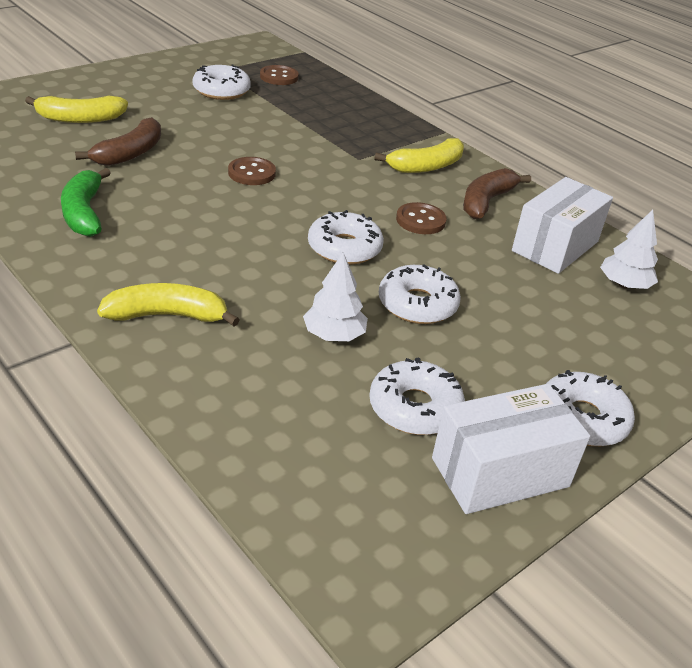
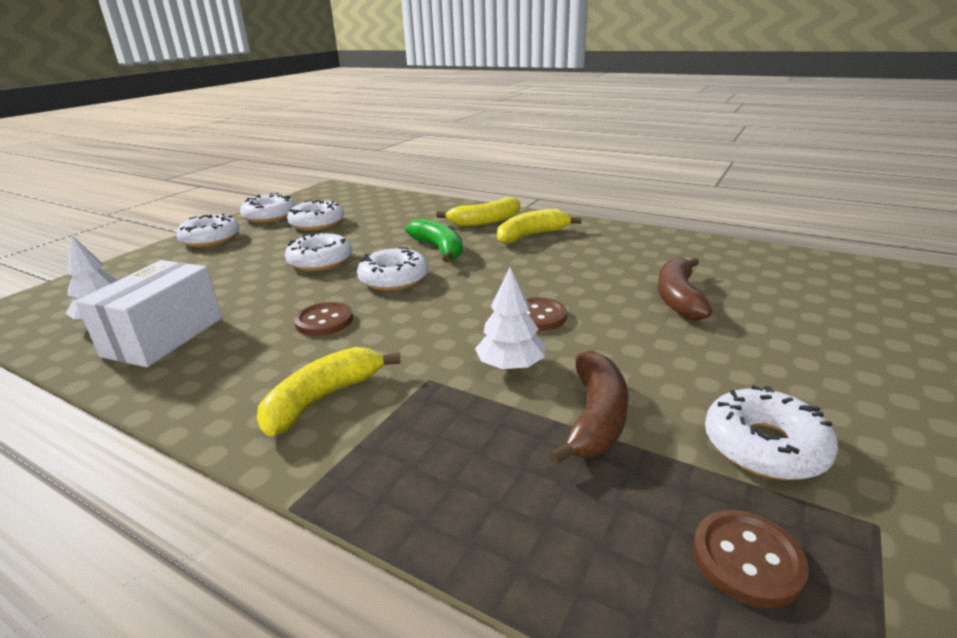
camera: 165 degrees right, 10 degrees down
(80, 119) = (802, 318): yellow banana -> yellow banana (531, 235)
(84, 213) = (620, 248): green banana -> green banana (439, 249)
(334, 335) = (376, 236): white tree -> white tree (510, 366)
(486, 201) = (236, 368): brown banana -> brown banana (596, 418)
(500, 472) = (270, 216): white box -> white donut

